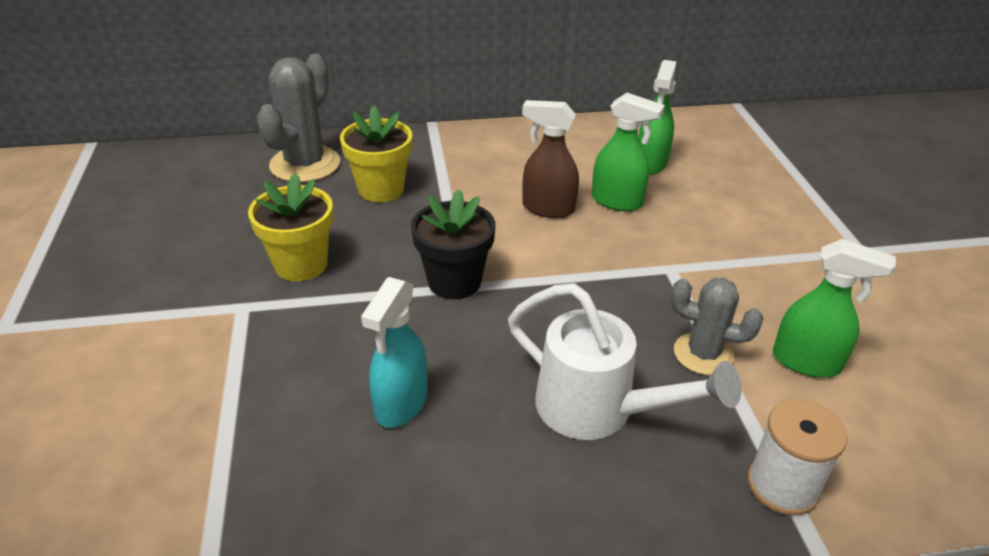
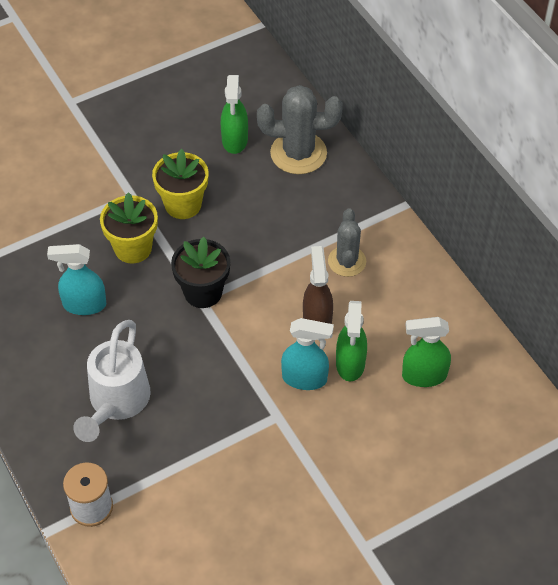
camera: 70 degrees right, 15 degrees up
(381, 189) = (290, 211): yellow flower pot -> yellow flower pot (133, 248)
(624, 235) = (305, 378): none -> turquoise spray bottle
(703, 354) = (190, 451): grey cactus -> grey cactus (347, 261)
(807, 362) = (207, 514): green spray bottle -> green spray bottle (235, 140)

